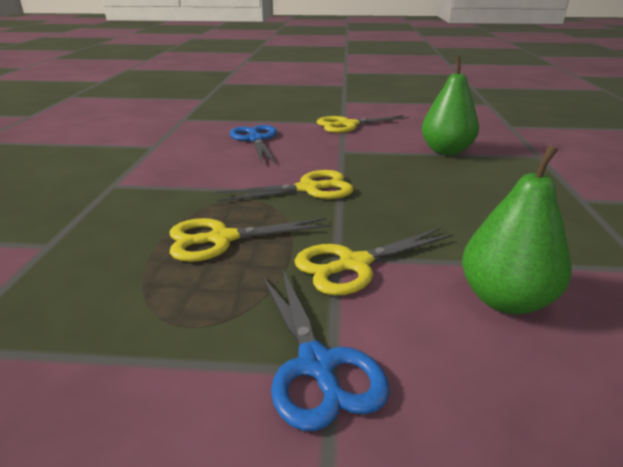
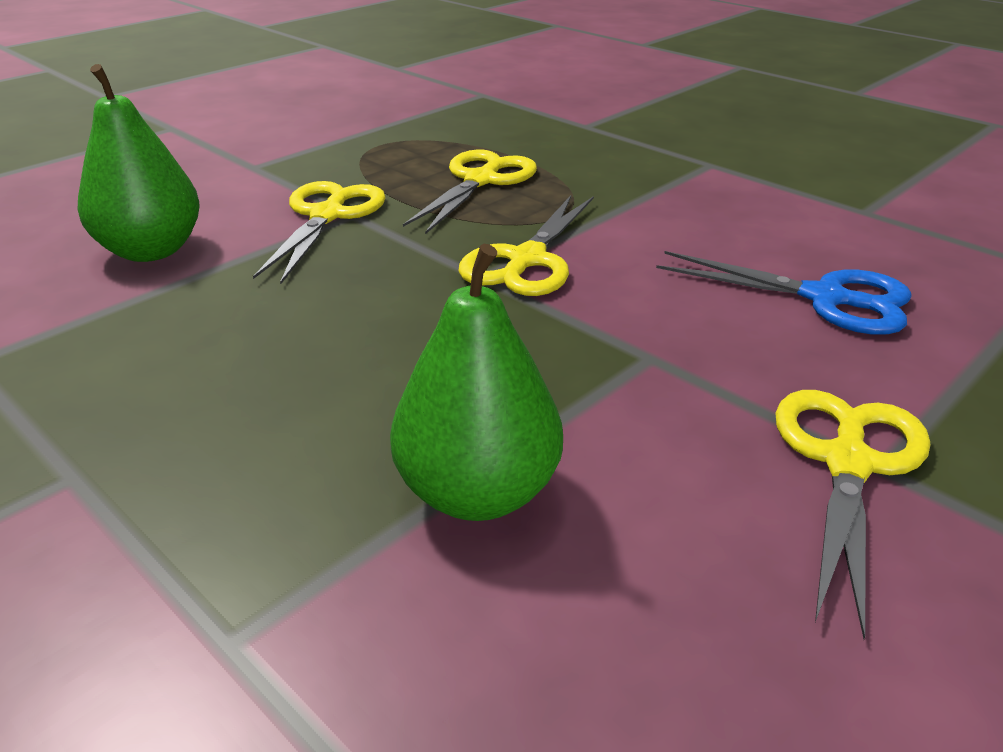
camera: 130 degrees right, 5 degrees up
(317, 365) = (265, 164): blue scissors -> none

